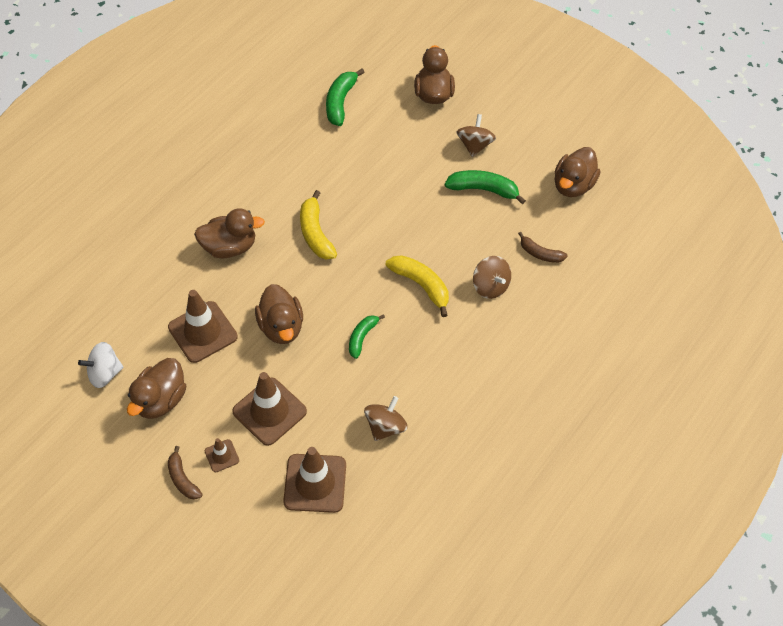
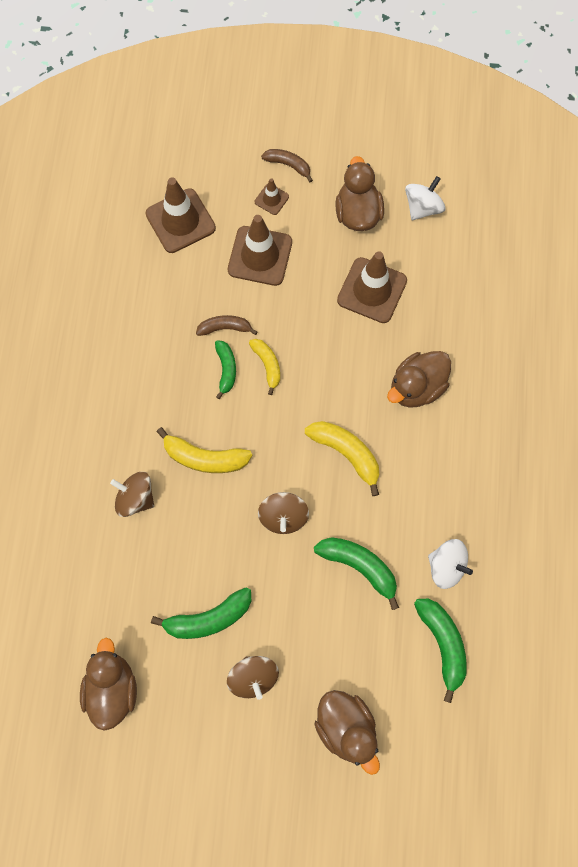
camera: 150 degrees right, 15 degrees up
(281, 327) = (306, 336): brown duck -> none
(303, 137) = (446, 567): none -> white spinning top
(327, 323) = (267, 365): none -> yellow banana
(360, 166) = (359, 566): none -> green banana
(385, 426) = (152, 300): brown spinning top -> brown spinning top (283, 517)
(540, 253) = (104, 570): brown banana -> brown banana (225, 328)

